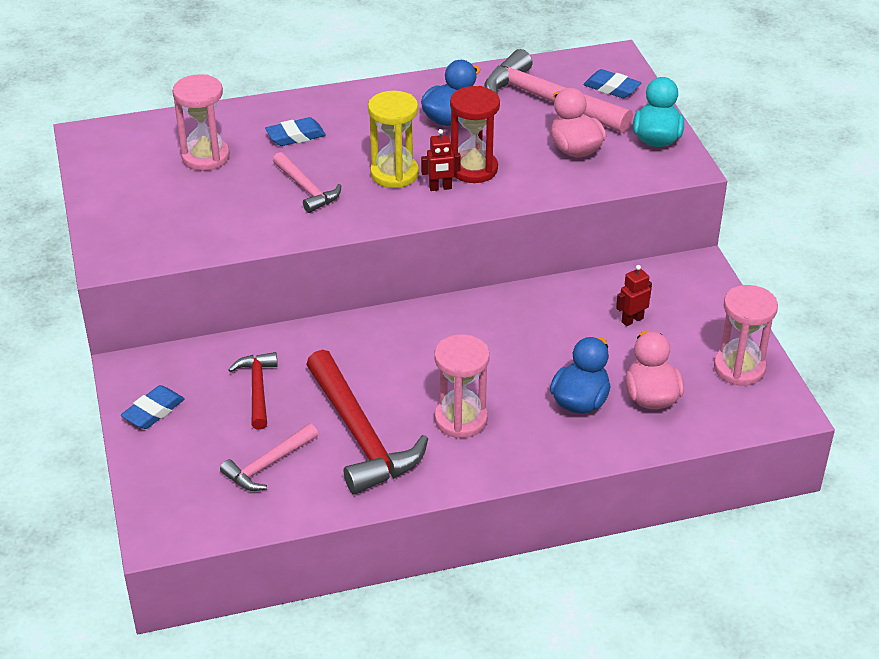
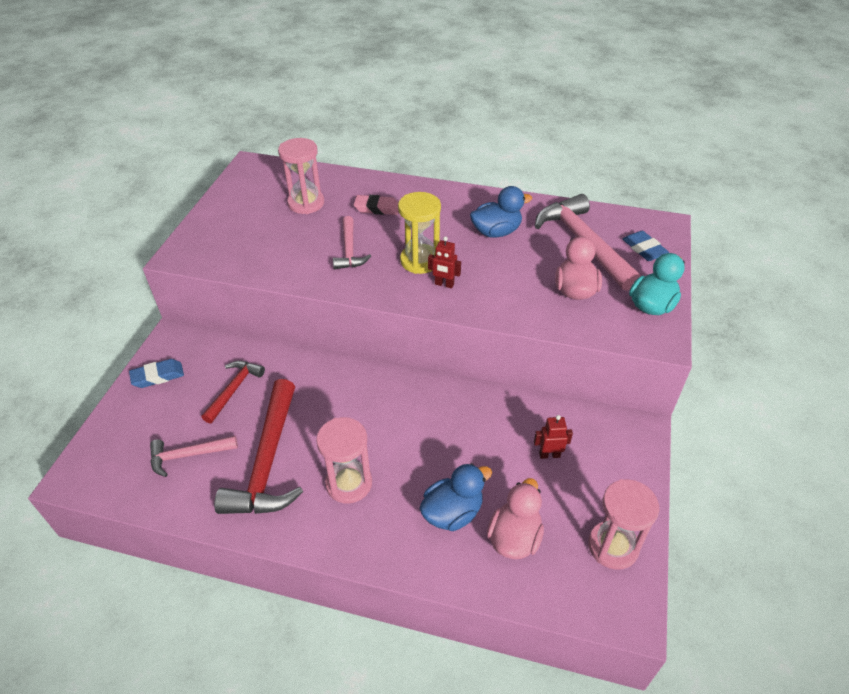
camera: 30 degrees right, 5 degrees up
(295, 136) = (377, 208): blue eraser -> pink eraser
(473, 169) = (481, 278): red hourglass -> none

